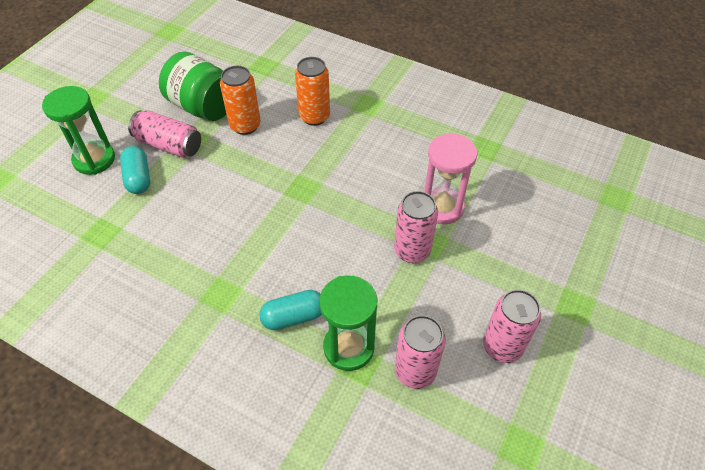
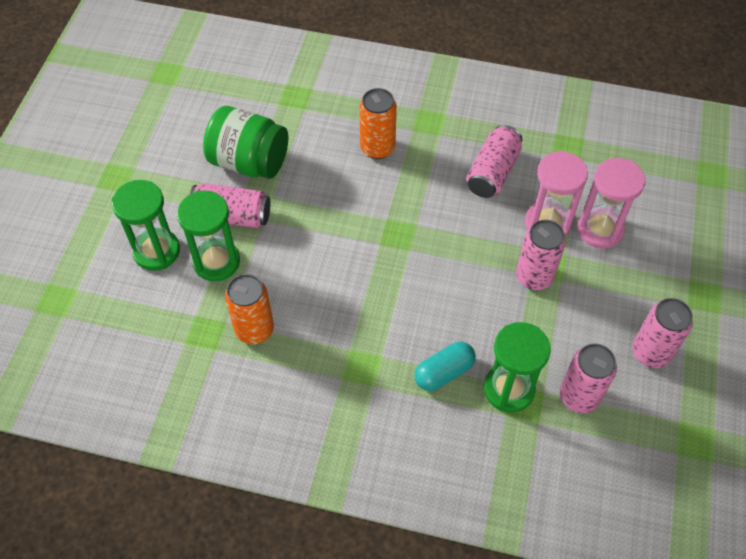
camera: 15 degrees left, 5 degrees up
(138, 178) = (216, 262): turquoise capsule -> green hourglass
(245, 125) = (306, 175): orange can -> orange can (254, 329)
(407, 155) = (492, 172): none -> pink can
(490, 223) = (600, 230): none -> pink hourglass

